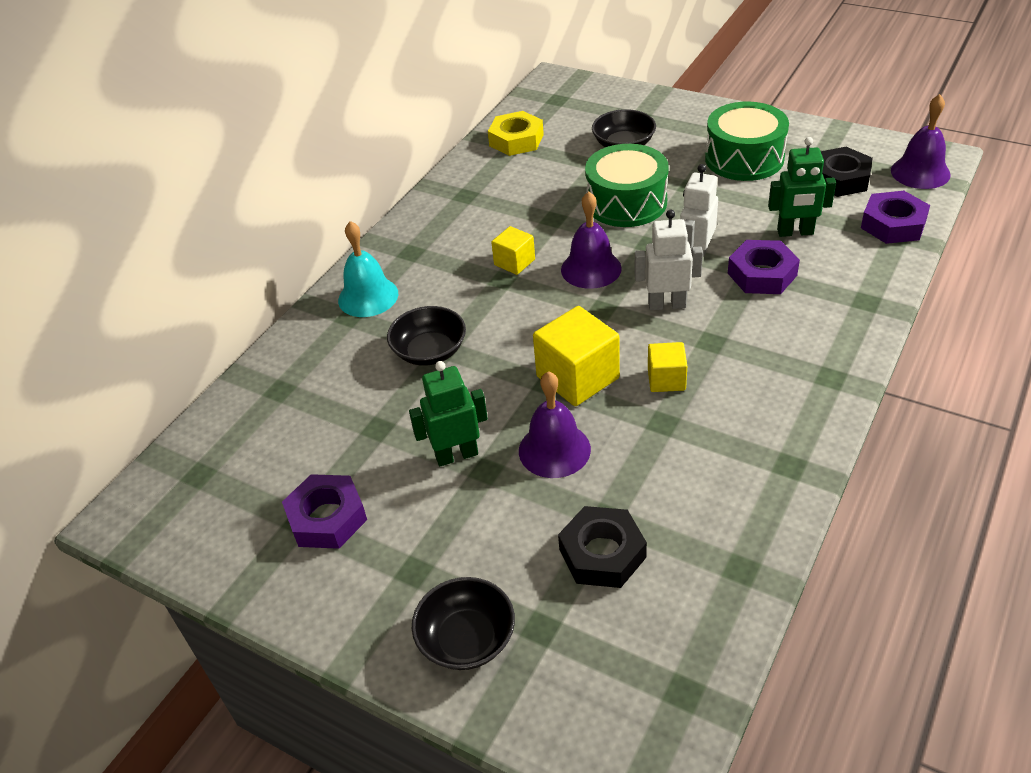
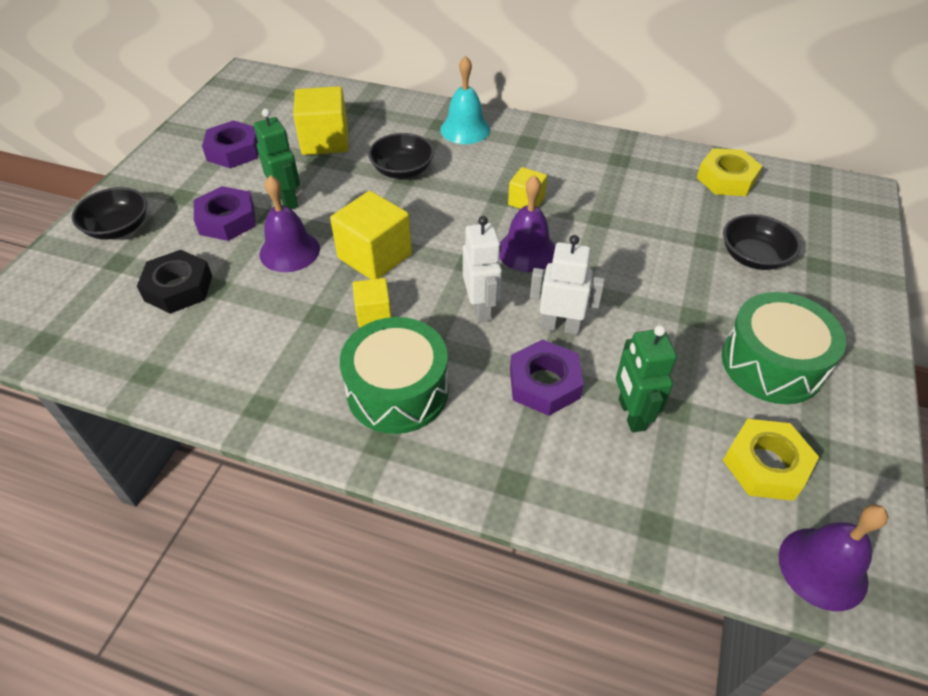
camera: 75 degrees right, 5 degrees up
(341, 421) = (325, 141): none -> yellow cube
(626, 202) = (644, 267): green drum -> green drum (397, 390)
(840, 179) = (765, 465): black nut -> yellow nut
(893, 224) = (679, 522): purple nut -> purple nut (227, 220)

